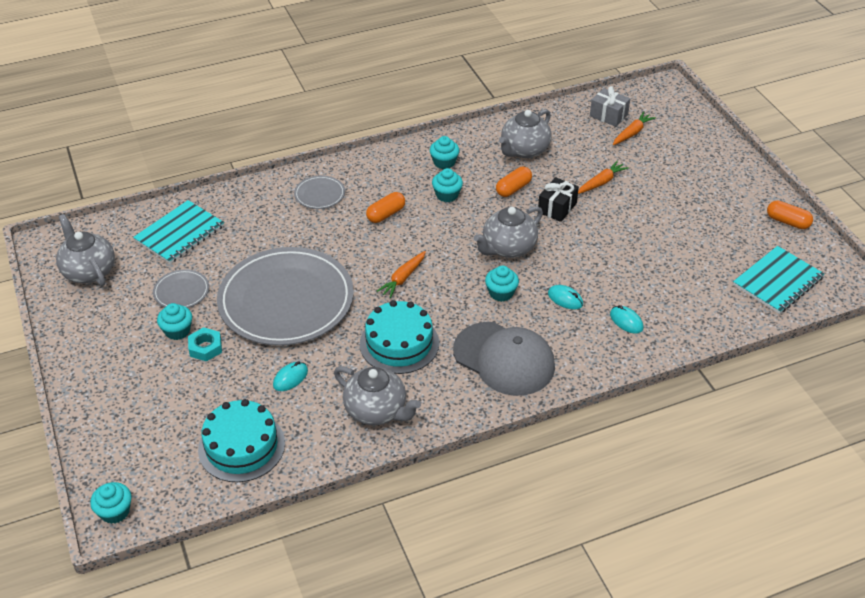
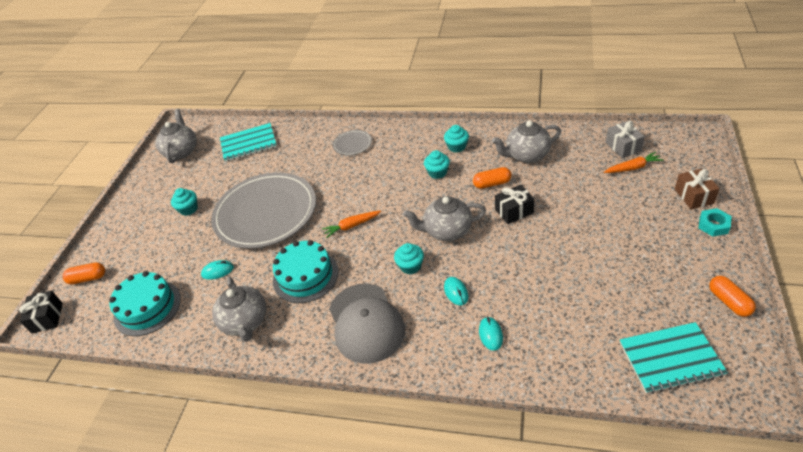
camera: 40 degrees right, 0 degrees up
(115, 511) = (47, 318): turquoise cupcake -> black gift
(181, 291) = (214, 183): grey plate -> none
(205, 347) = (192, 227): turquoise nut -> turquoise nut (713, 225)
(386, 214) = (382, 173): orange capsule -> orange capsule (88, 278)
(601, 182) = (569, 202): orange carrot -> none
(701, 143) = (693, 196): none -> brown gift

